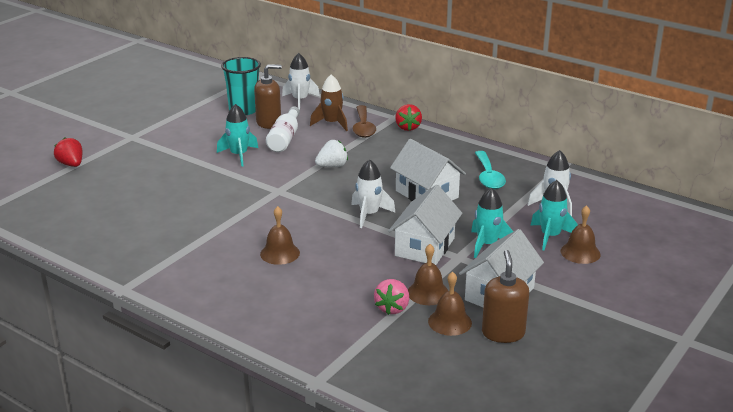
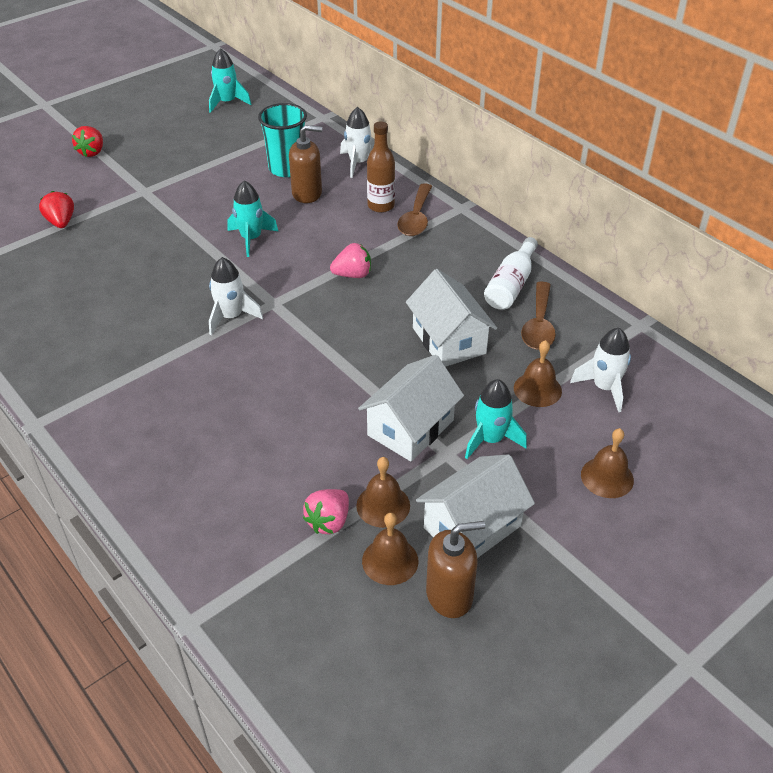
camera: 15 degrees right, 15 degrees up
(280, 253) = (232, 404): brown bell -> brown bell (537, 389)
(285, 138) = (315, 221): white bottle -> white bottle (511, 285)
(332, 123) = (381, 206): brown rocket -> brown bottle
(332, 166) = (352, 275): white strawberry -> pink strawberry
(369, 214) = (364, 361): white rocket -> white rocket (231, 317)
(408, 127) = (470, 227): red strawberry -> red strawberry (92, 152)
(488, 176) = (538, 325): turquoise spoon -> brown spoon
(503, 333) = (449, 595): brown soap dispenser -> brown soap dispenser turned 60 degrees clockwise
(550, 236) = (578, 441): turquoise rocket -> turquoise rocket (227, 102)

